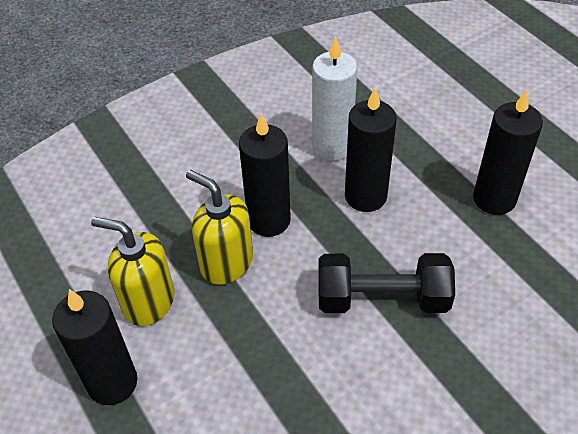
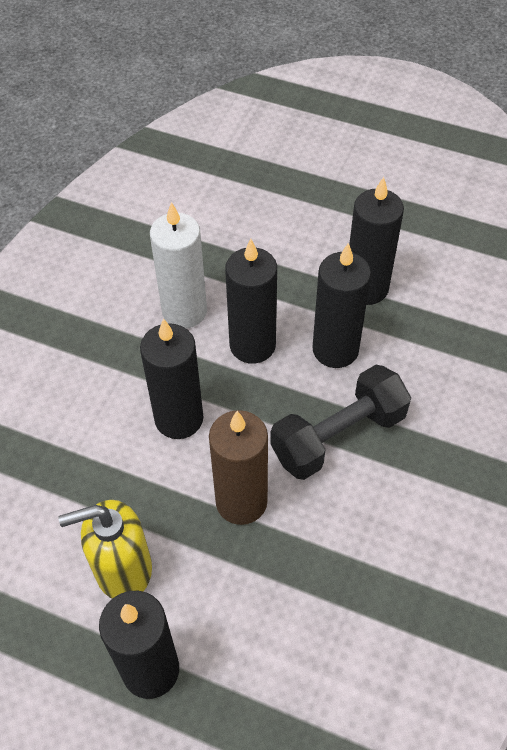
camera: 35 degrees left, 5 degrees up
(226, 263) = (170, 485): yellow soap dispenser -> none
(268, 304) = (241, 502): none -> brown candle
(431, 233) = (335, 350): none -> black candle

